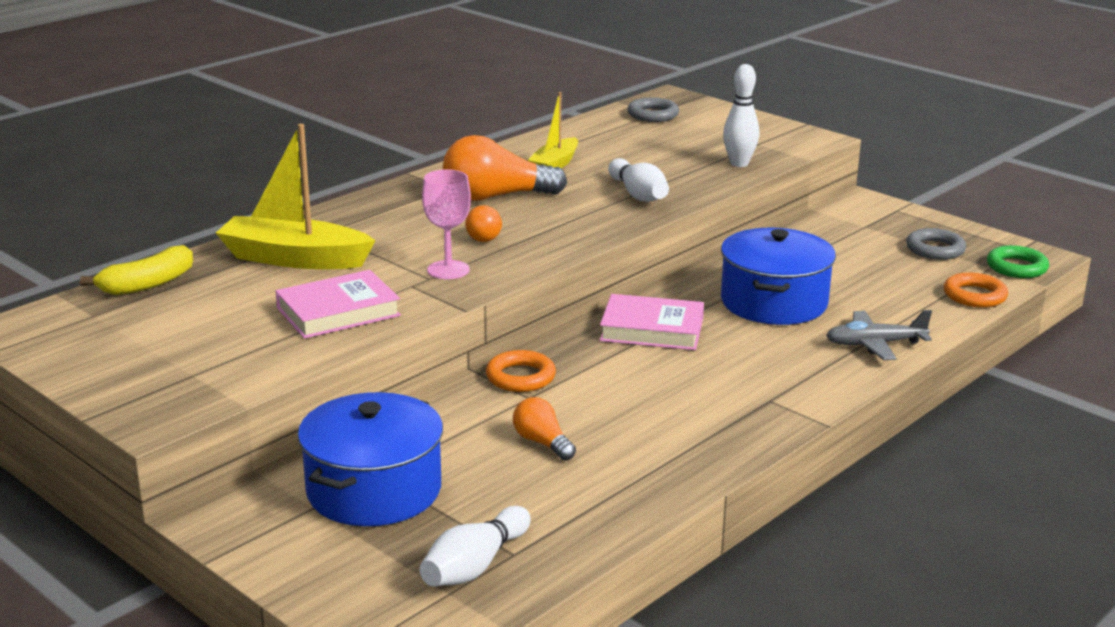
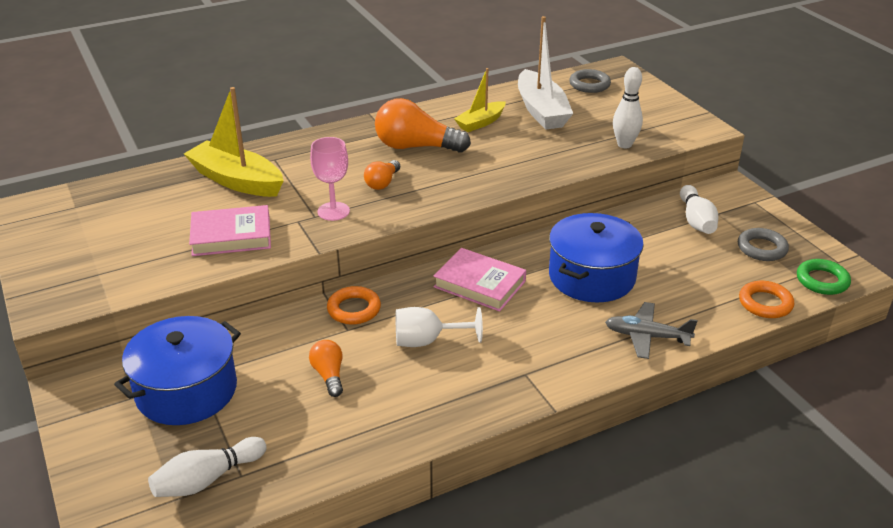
camera: 20 degrees right, 10 degrees up
(148, 284) = (127, 186): yellow banana -> none
(617, 145) = (541, 111): none -> white boat
(634, 391) = (427, 341): none -> white goblet
(638, 194) = (523, 162): white bowling pin -> white bowling pin (696, 220)

